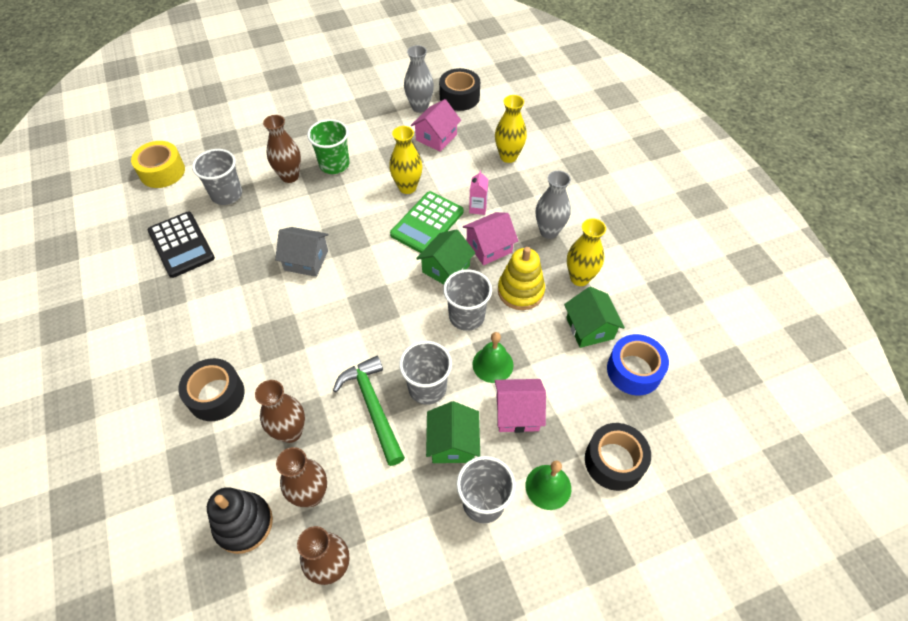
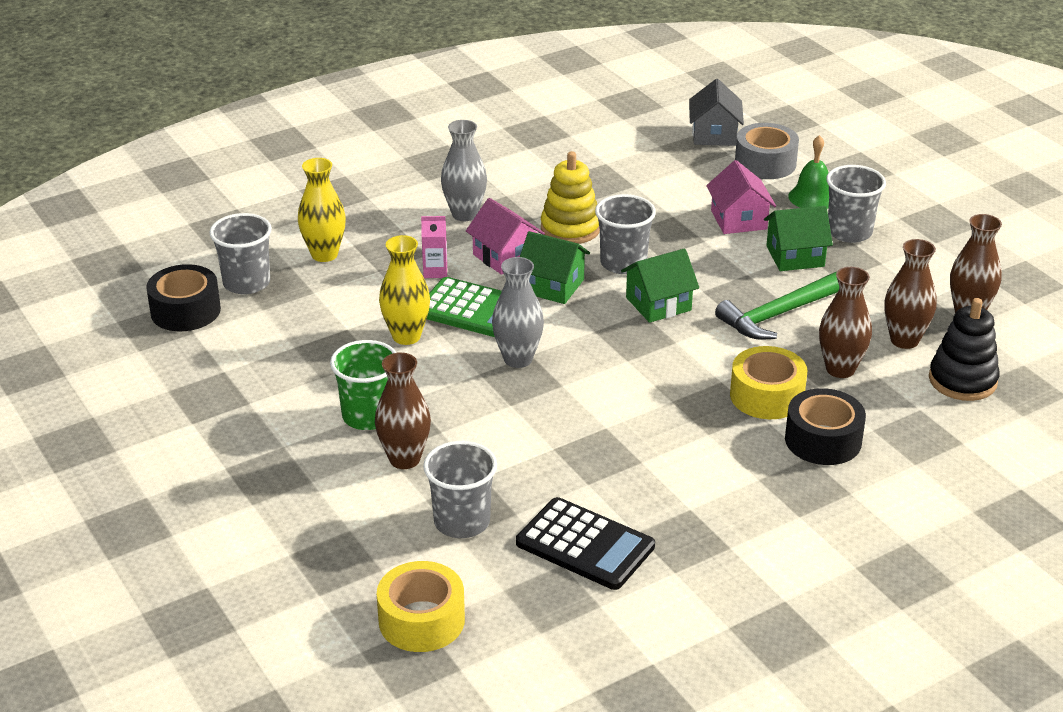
camera: 100 degrees left, 20 degrees down
(181, 245) = (585, 545): black calculator -> black calculator turned 75 degrees clockwise
(277, 372) = (767, 396): none -> yellow tape
(306, 260) = (576, 407): grey house -> grey house (714, 135)
(420, 107) = (213, 348): grey vase -> grey vase (518, 359)
(427, 388) = (735, 280): grey cup -> grey cup (246, 283)
(436, 137) = (289, 323): pink house -> none
(493, 364) = (684, 239): green bell -> none
(579, 278) = (536, 190): yellow vase -> none
(589, 328) = (608, 181): green house -> green house (658, 304)
(614, 461) = (765, 163): black tape -> grey tape
(634, 370) = (653, 154): blue tape -> none

